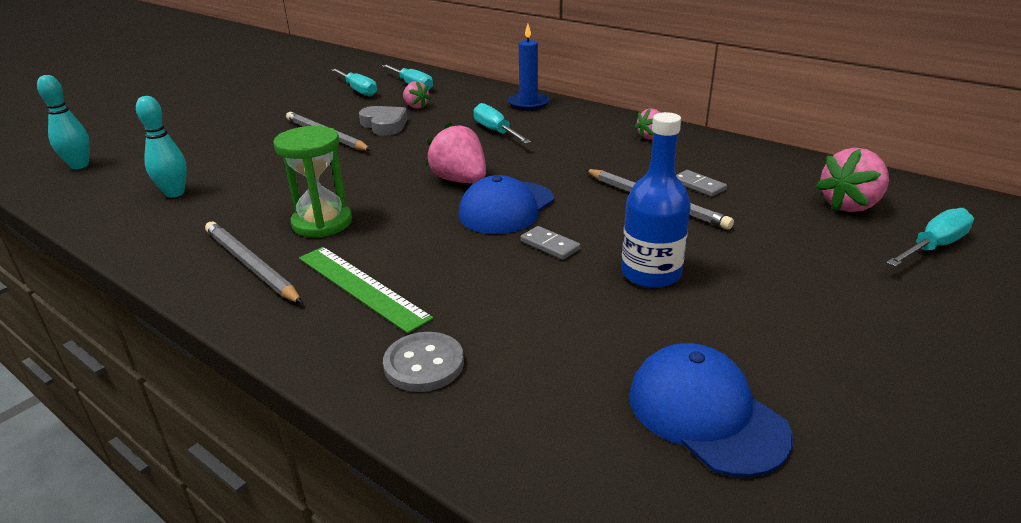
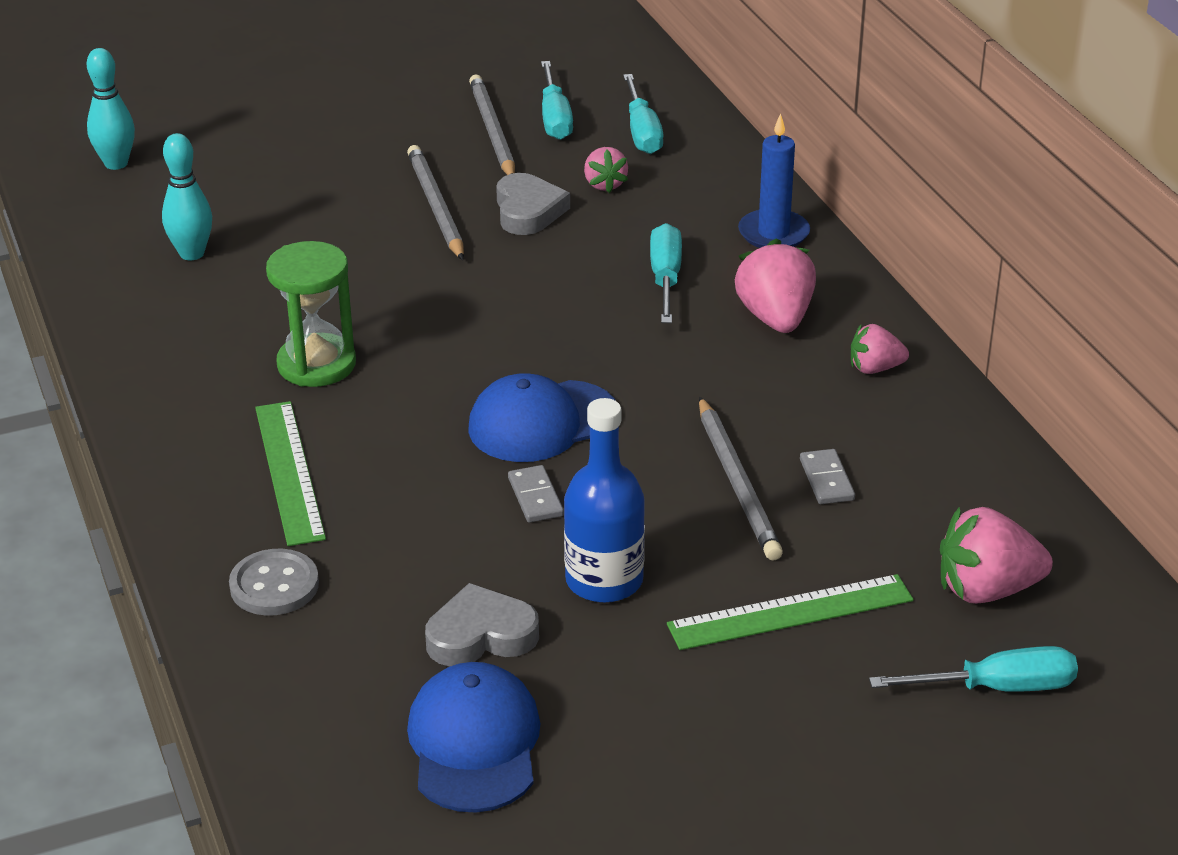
camera: 30 degrees right, 5 degrees up
(250, 265) = (202, 398): grey pencil -> grey pencil (492, 131)
(460, 180) = (530, 355): pink strawberry -> pink strawberry (775, 318)
(615, 336) = (481, 635): none -> grey heart
(776, 251) = (790, 612): none -> green ruler

